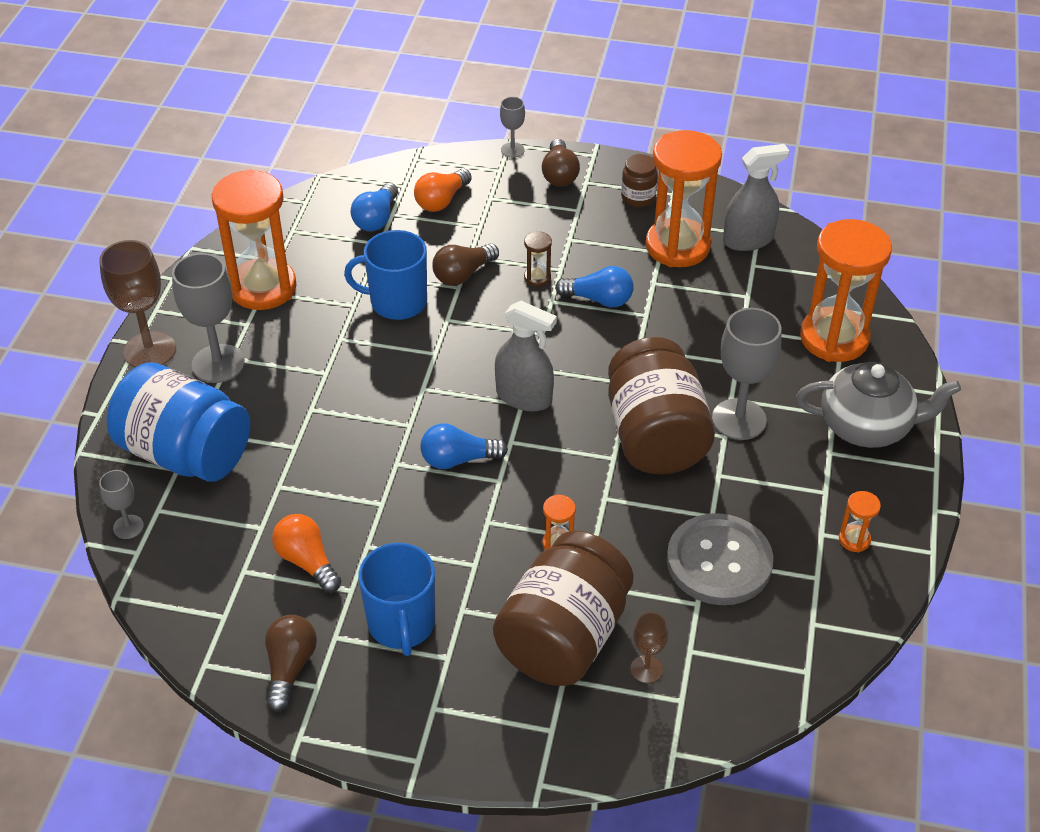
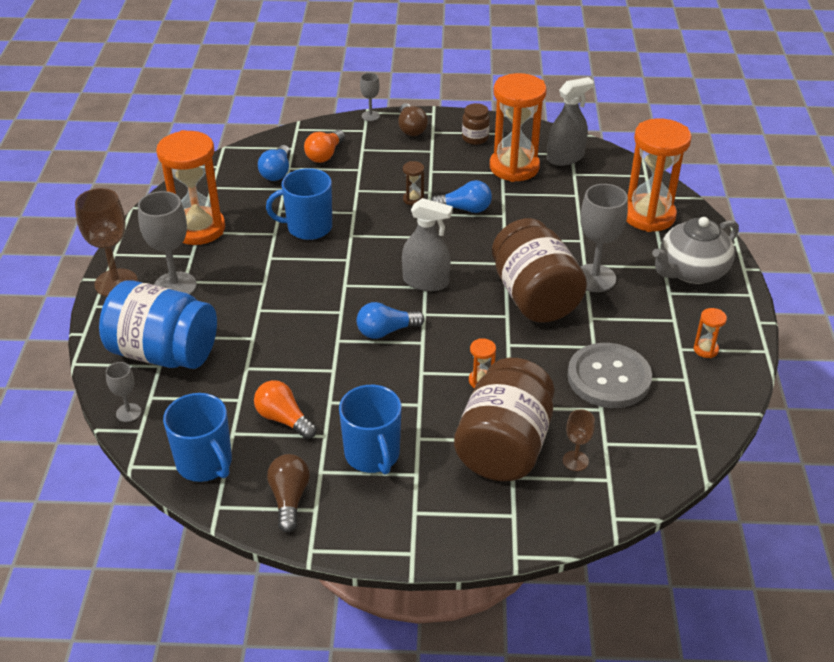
camera: 10 degrees left, 5 degrees down
(202, 606) = (205, 463): none -> blue mug
(463, 274) = (355, 203): brown light bulb -> none
(867, 426) = (691, 272): grey teapot -> grey teapot turned 150 degrees clockwise

